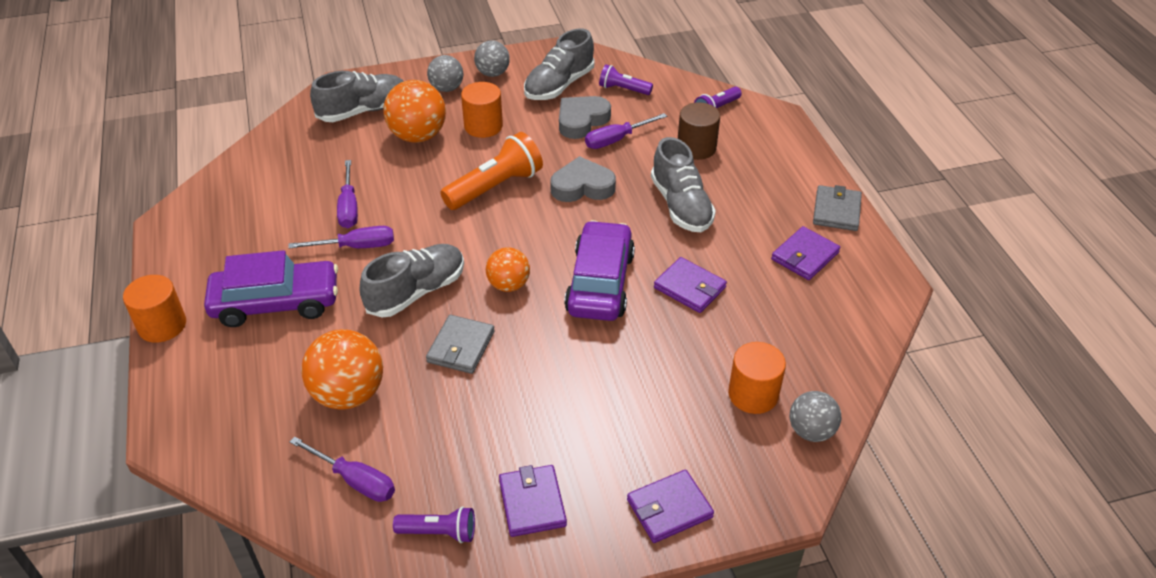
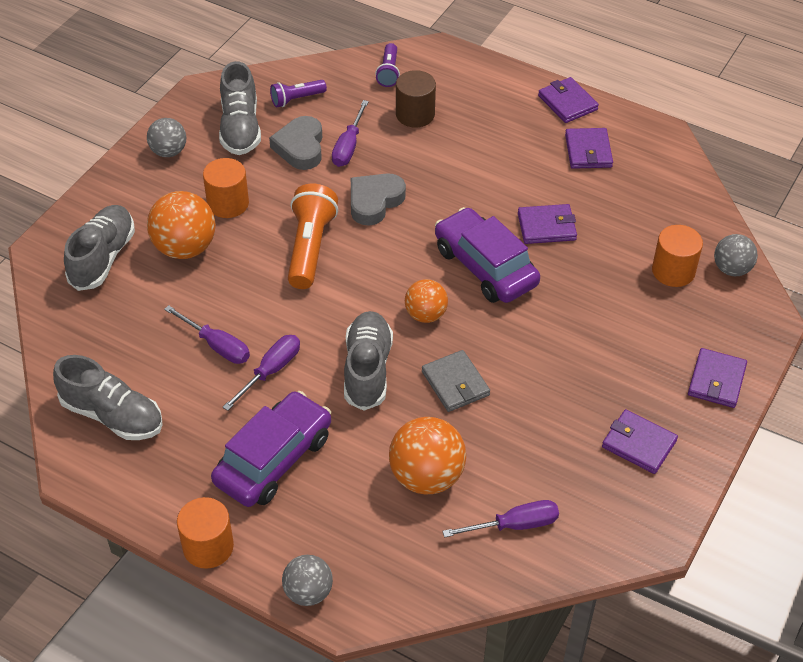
camera: 45 degrees left, 5 degrees up
(439, 532) = (610, 509): purple flashlight -> none
(447, 88) = (148, 190): grey ball -> grey ball (308, 592)
(681, 206) = (463, 169): grey shoe -> grey shoe (112, 415)
(836, 211) = (567, 103): grey wallet -> purple wallet

